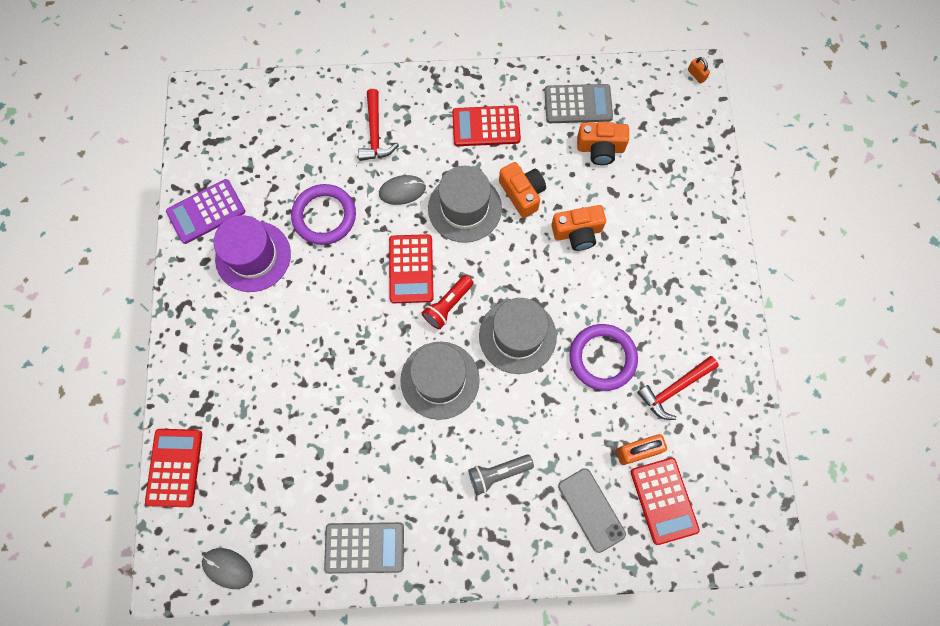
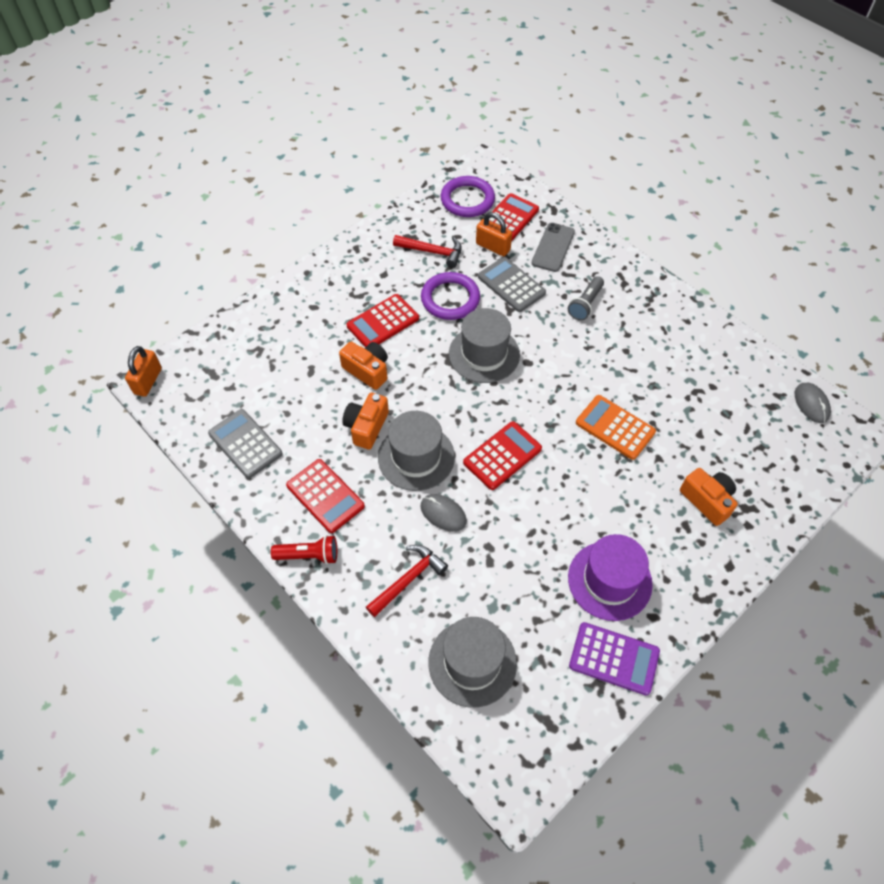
camera: 130 degrees left, 15 degrees down
(174, 467) = (803, 491): red calculator -> red calculator (383, 322)
(324, 216) = (522, 555): purple ring -> purple ring (467, 200)
(358, 376) = (615, 427): none -> orange calculator
(364, 547) = (708, 340): grey calculator -> grey calculator (511, 285)
(440, 380) = (563, 377): grey hat -> grey hat (472, 662)
(447, 305) = (506, 411): red flashlight -> red flashlight (309, 555)
(498, 473) = (585, 304): grey flashlight -> grey flashlight turned 90 degrees clockwise
(600, 149) = (277, 402): orange camera -> orange camera (707, 500)
(696, 75) = (148, 381): orange padlock -> orange padlock, size x1.80

